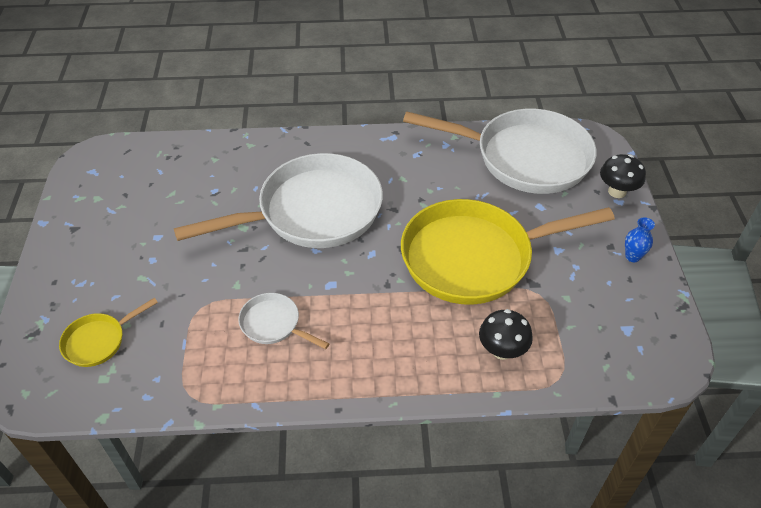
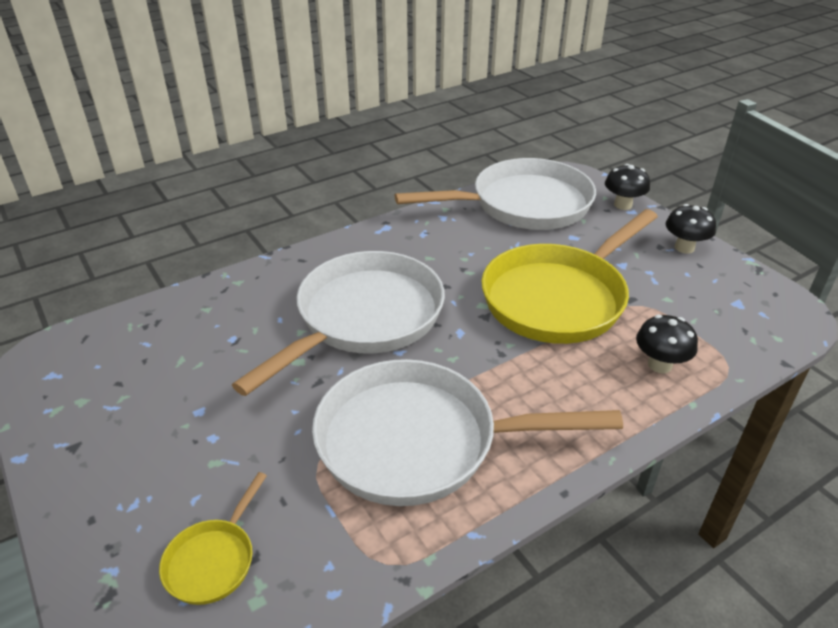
camera: 30 degrees left, 10 degrees down
(273, 324) = (418, 441): white pan -> white pan, size x2.31
(632, 256) = (684, 248): blue vase -> black mushroom

